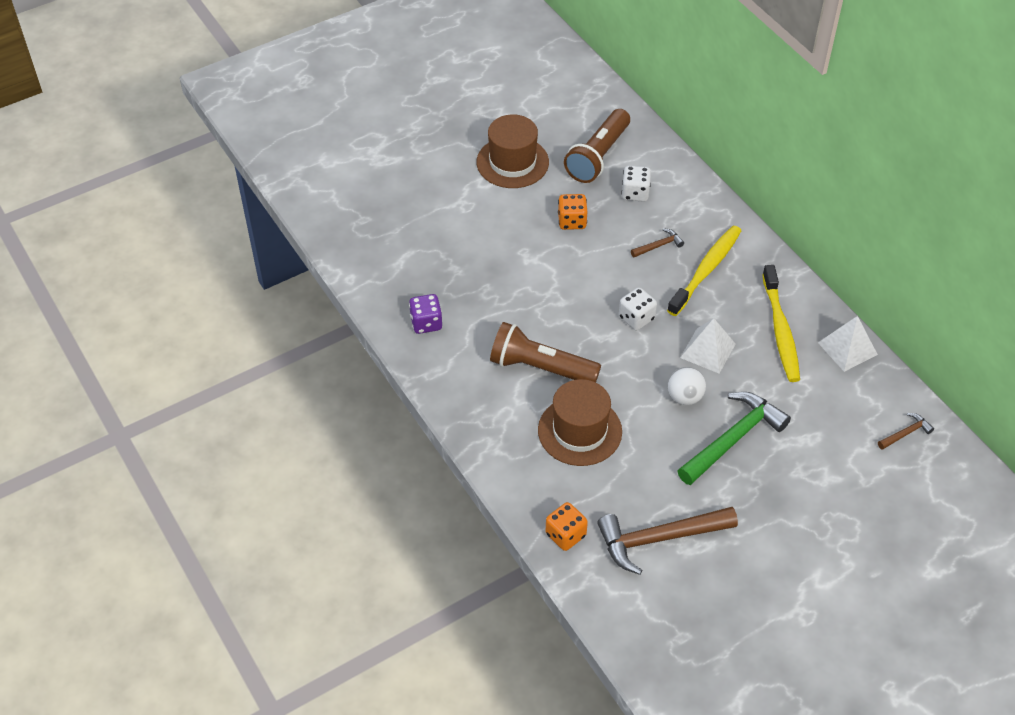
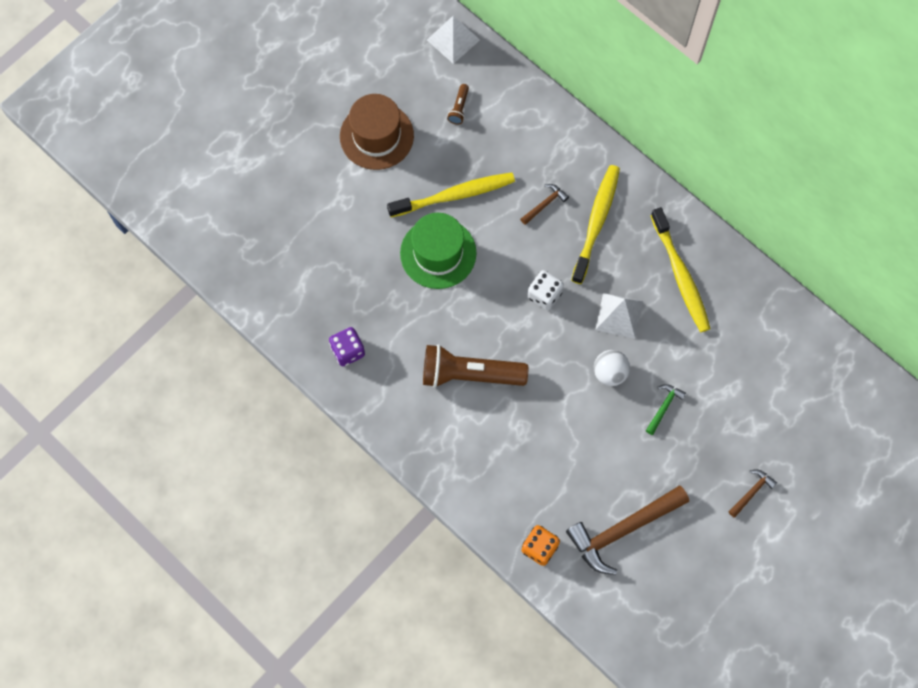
camera: 15 degrees left, 20 degrees up
(541, 263) = (438, 253): none -> green hat
(572, 221) = (454, 195): orange dice -> yellow toothbrush
(579, 431) = (523, 435): brown hat -> none
(598, 156) = (459, 108): brown flashlight -> brown flashlight, size x0.43
(635, 193) = (506, 145): white dice -> none
(733, 438) = (664, 407): green hammer -> green hammer, size x0.46
(847, 348) = (745, 280): white pyramid -> white pyramid (453, 40)
(906, 433) = (815, 361): brown hammer -> brown hammer (752, 492)

